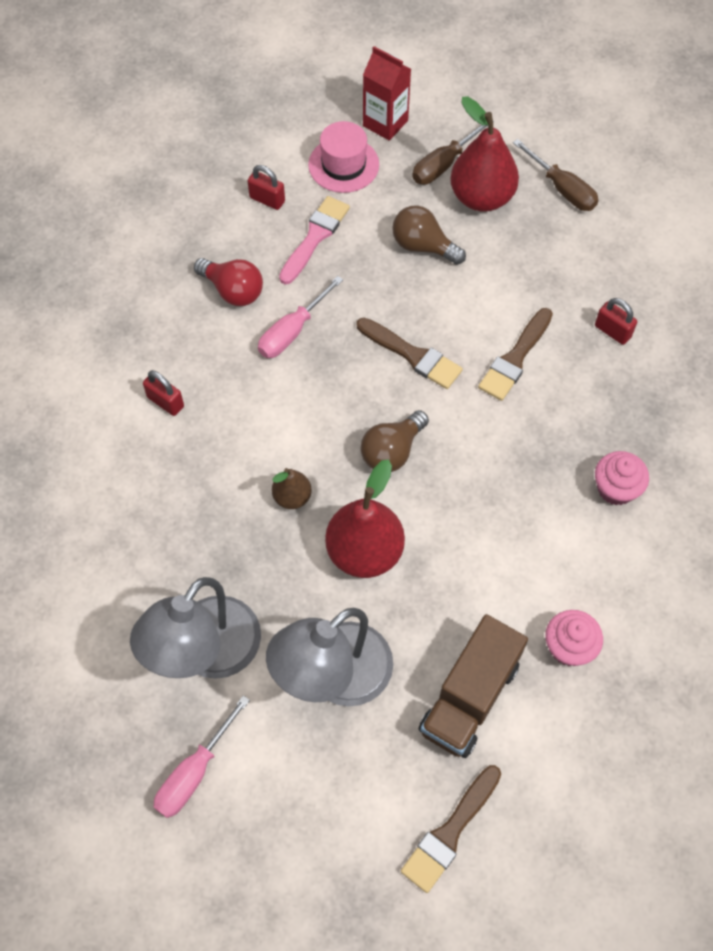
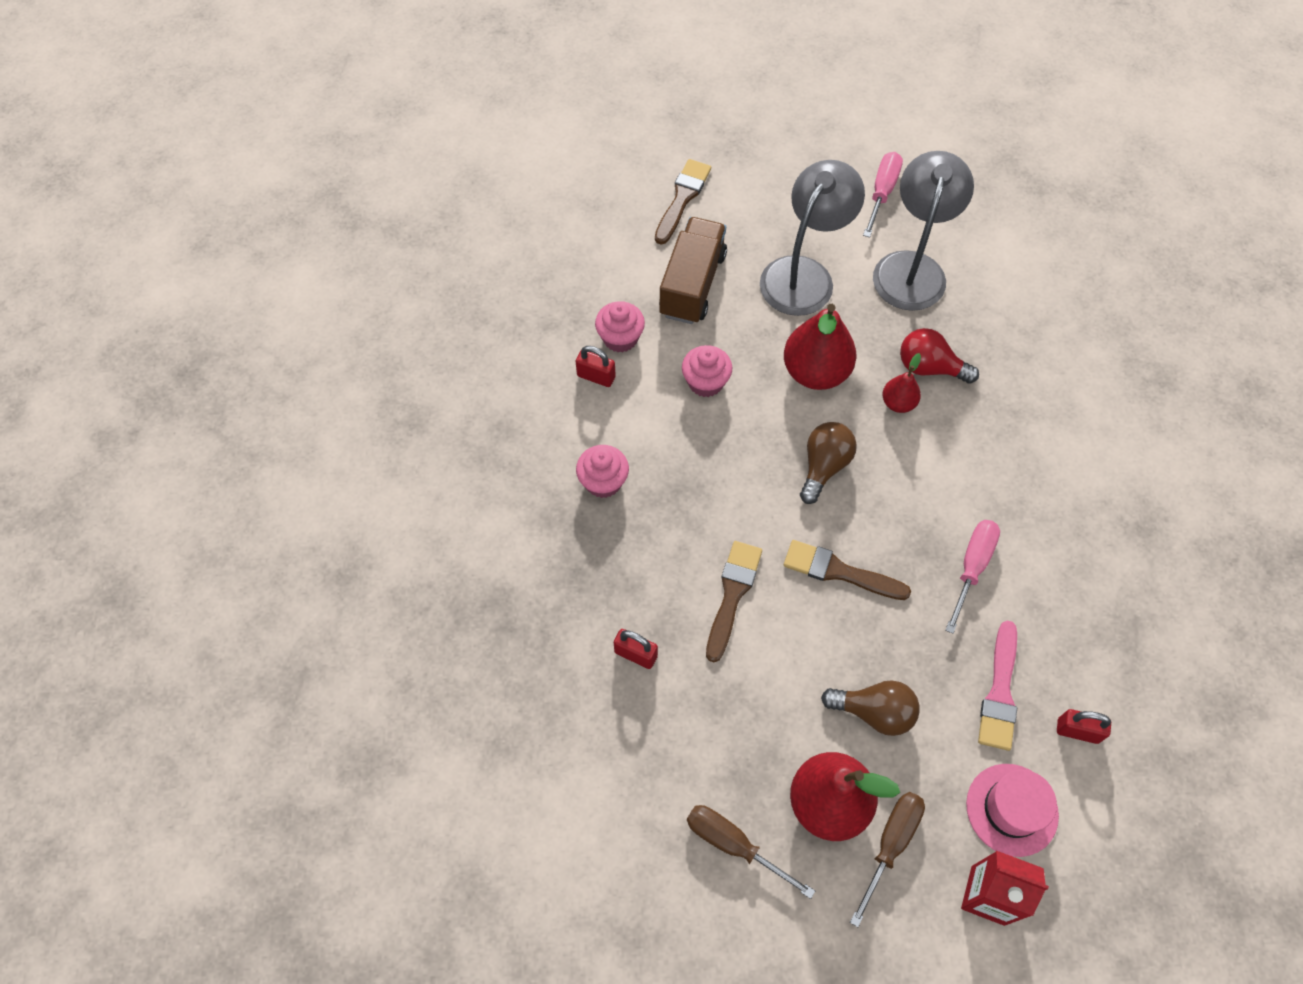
camera: 165 degrees right, 0 degrees up
(165, 402) = (1057, 462): red padlock -> red padlock (596, 376)
(233, 291) = (1055, 599): red light bulb -> red light bulb (929, 367)
(292, 497) = (898, 403): brown pear -> red pear
(486, 569) = (705, 382): none -> pink cupcake

